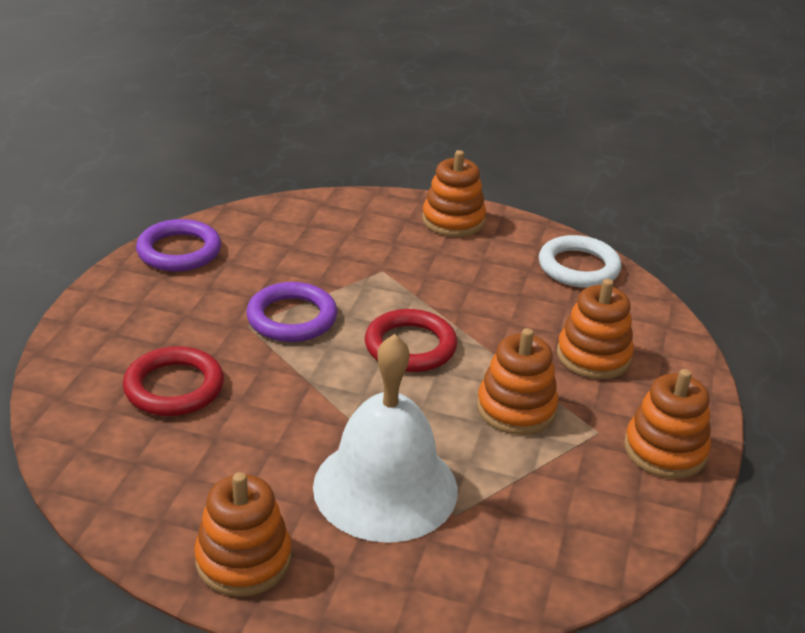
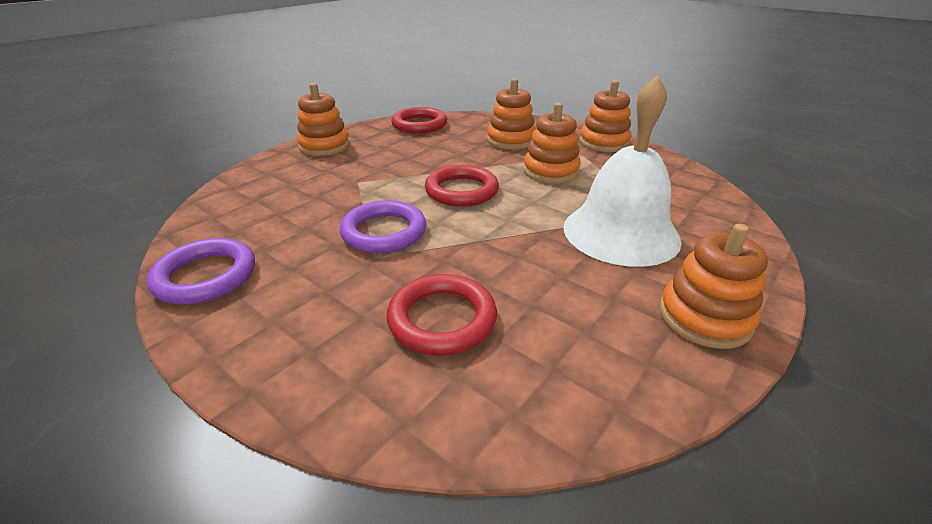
camera: 65 degrees left, 0 degrees up
(578, 267) = (419, 125): white ring -> red ring

